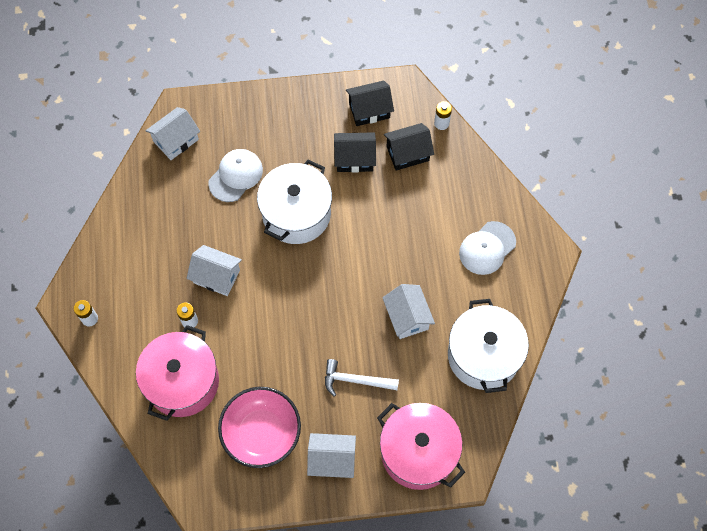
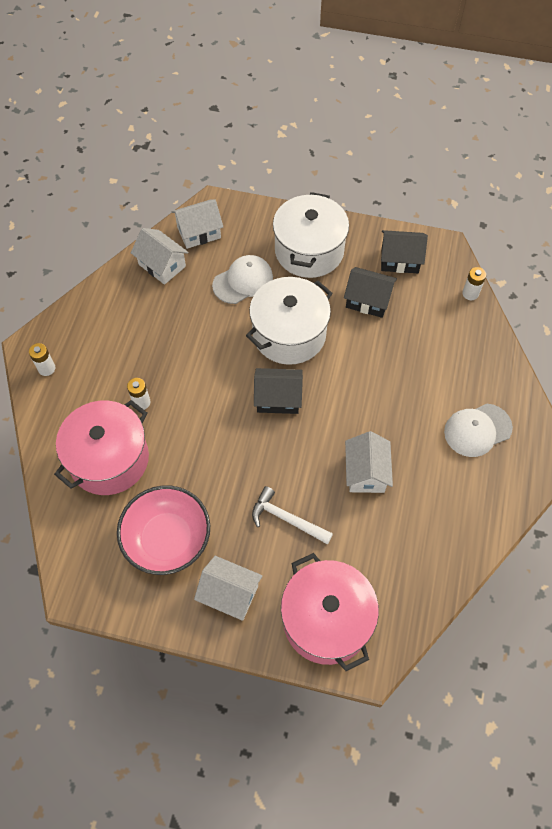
camera: 20 degrees right, 5 degrees down
(216, 276) = (186, 368): white house -> white house (162, 265)
(407, 153) = (424, 312): black house -> black house (278, 398)
(483, 355) = (435, 540): white pot -> white pot (309, 251)

